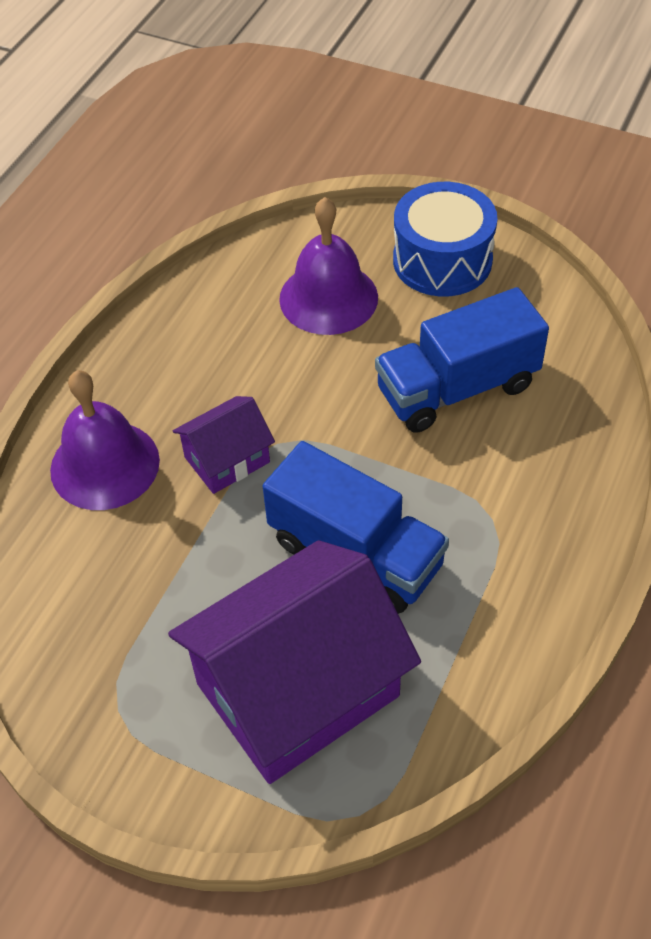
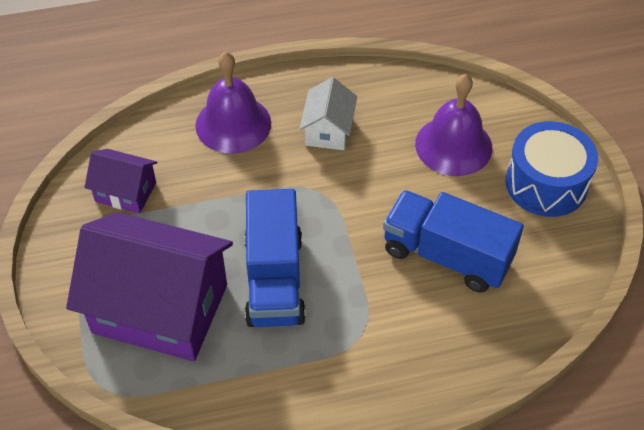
camera: 50 degrees right, 0 degrees up
(204, 385) = (328, 130): none -> white house
(227, 460) = (286, 175): purple house -> purple house (125, 192)

